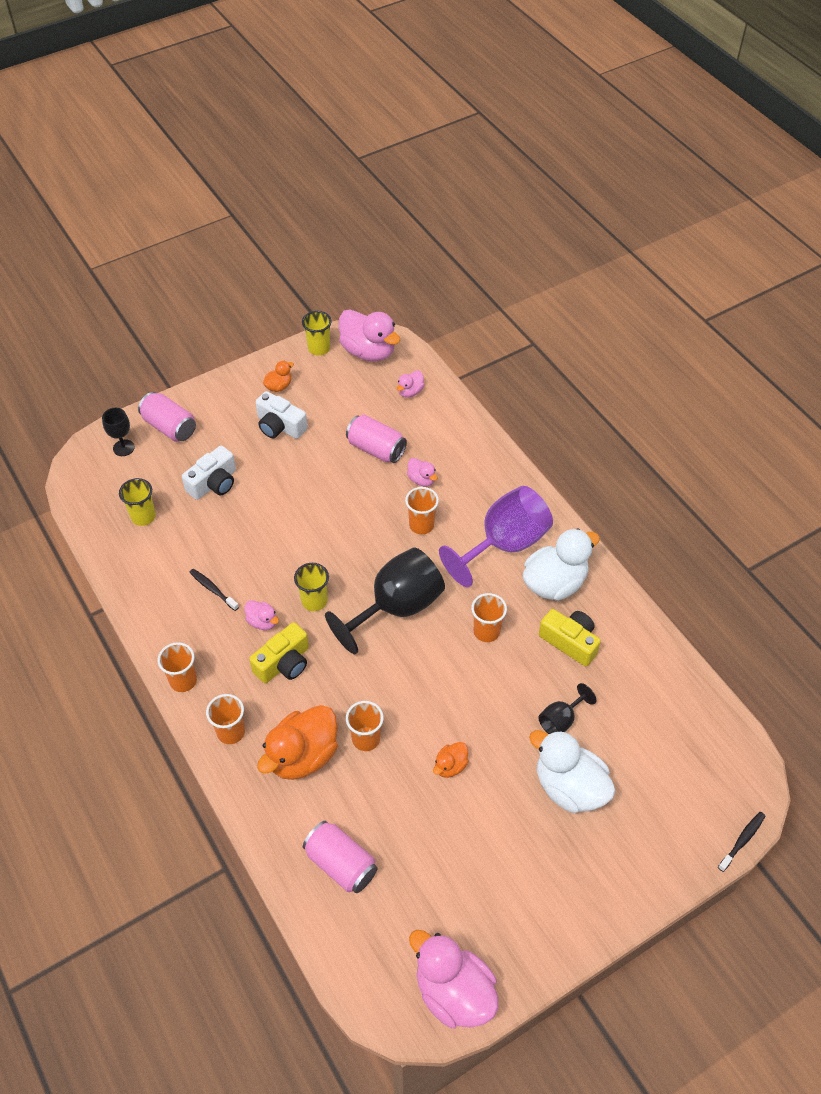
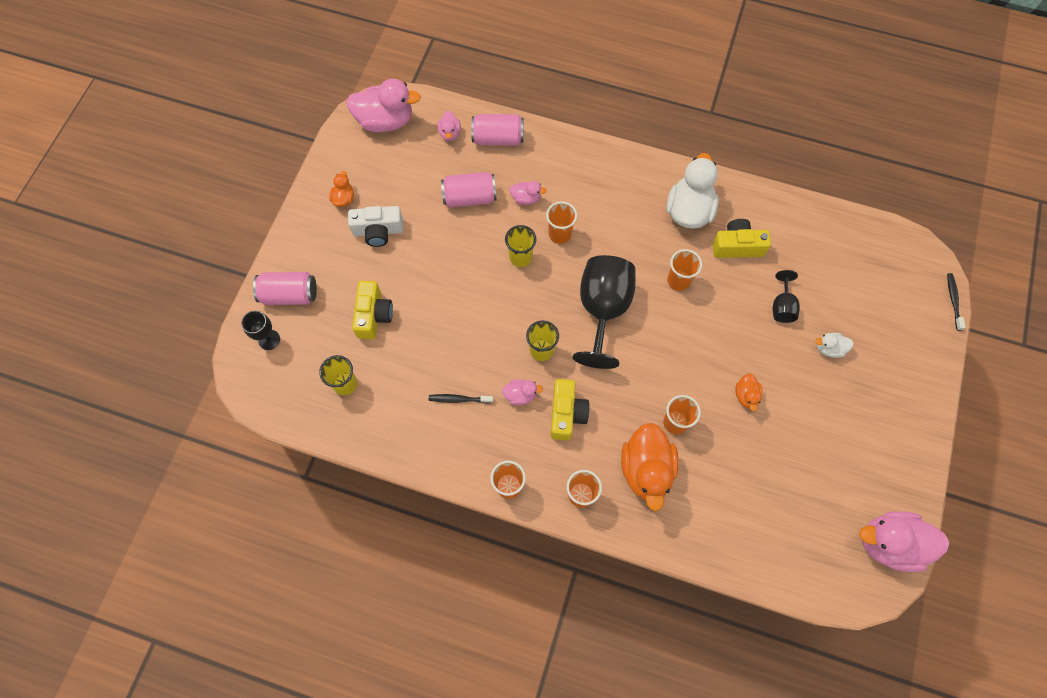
camera: 40 degrees left, 15 degrees up
(214, 483) = (373, 315): white camera -> yellow camera
(319, 348) = (344, 144): yellow cup -> yellow cup (520, 257)
(341, 864) = (744, 522): pink can -> pink can (498, 138)
(504, 545) = (629, 207): purple goblet -> none
(569, 787) = (829, 349): white duck -> white duck, size x0.48

